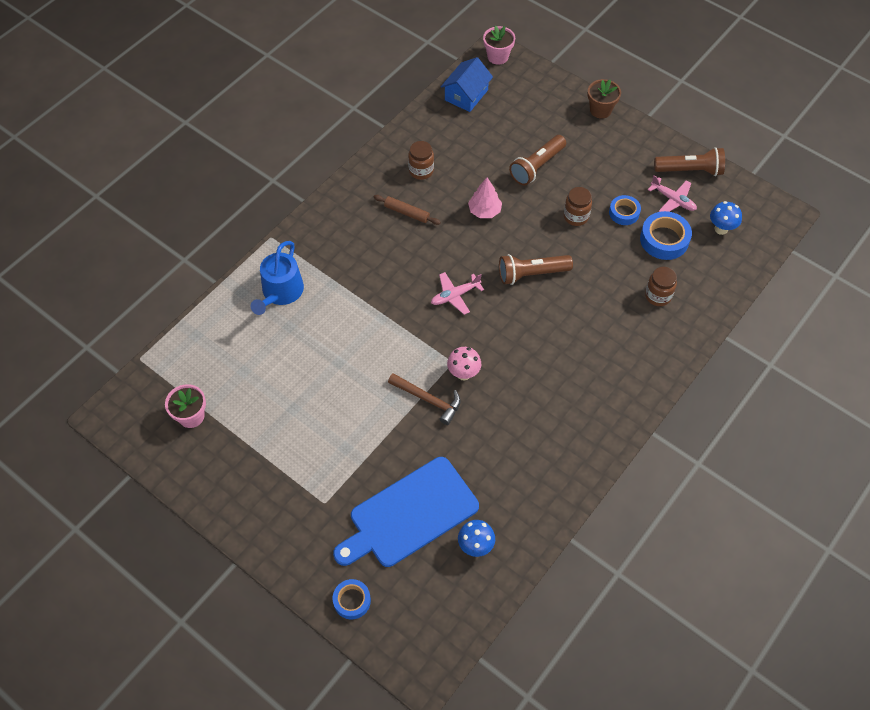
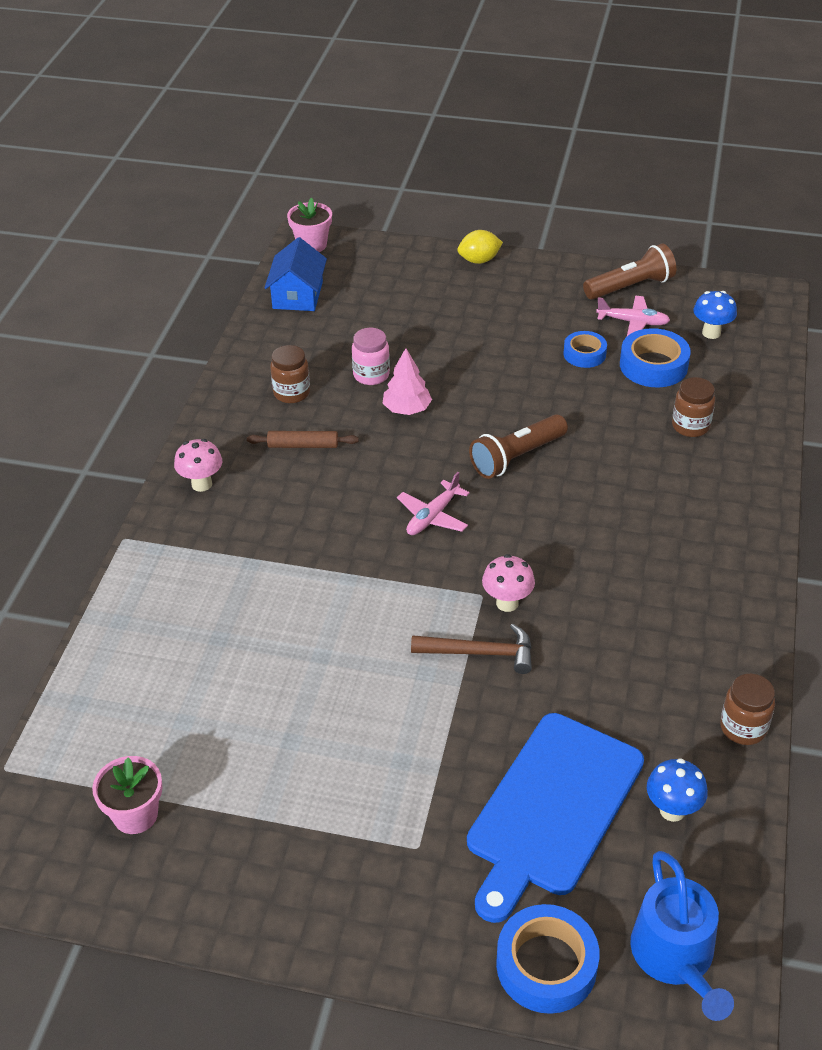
camera: 25 degrees left, 15 degrees down
(280, 292) = (180, 600): blue watering can -> blue watering can (675, 957)
(333, 217) = (201, 484): none -> pink mushroom
(352, 600) = (546, 965): blue tape -> blue tape, size x1.58
(477, 176) = (371, 375): none -> pink jar
(537, 166) = (441, 341): brown flashlight -> none
(576, 216) = (528, 377): brown jar -> brown jar (743, 728)
(600, 110) = (479, 260): brown flower pot -> yellow lemon

